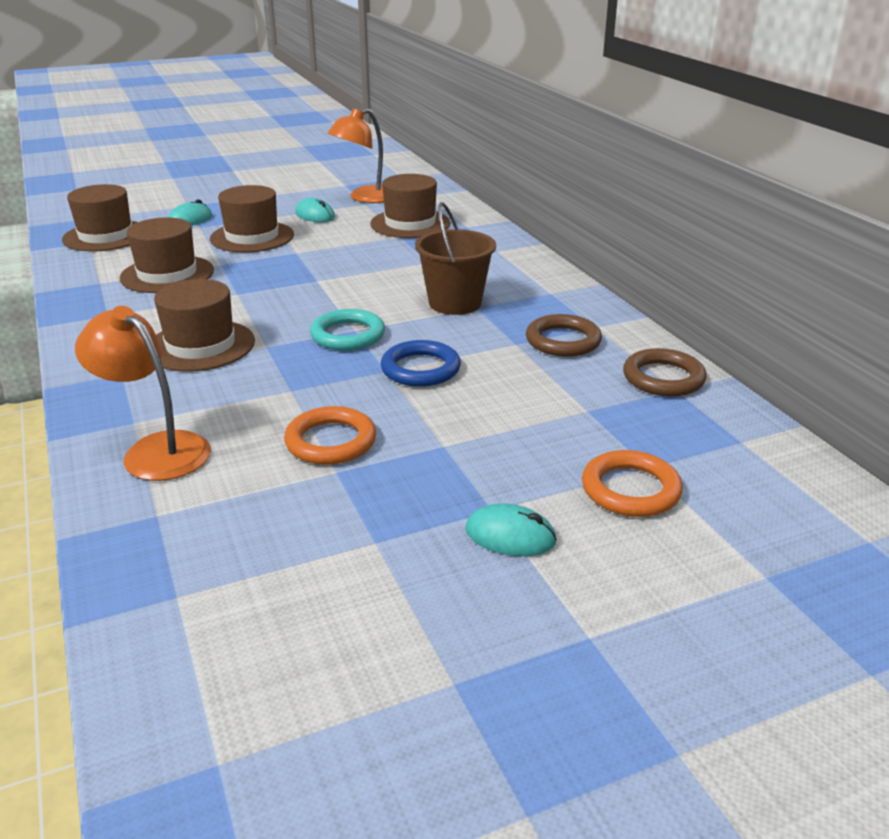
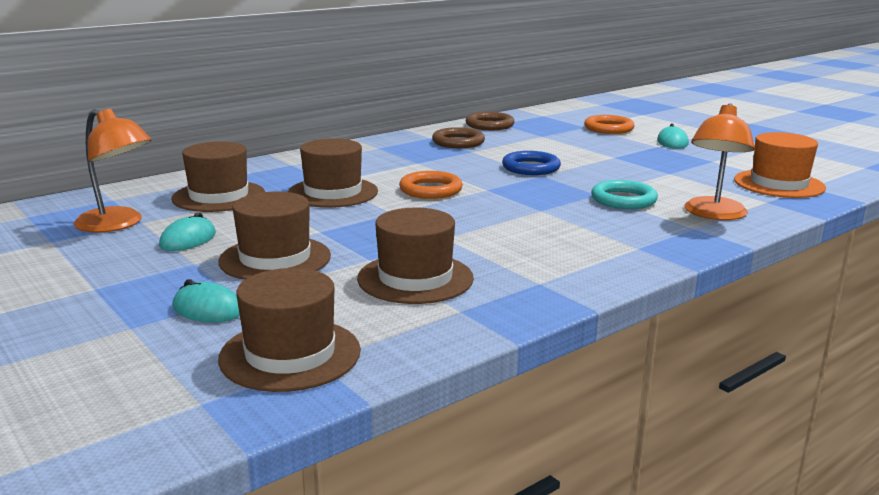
camera: 105 degrees left, 10 degrees down
(200, 345) = (562, 230): brown hat -> brown hat (333, 192)
(213, 564) = (779, 184): none -> orange hat
(331, 441) = (643, 177): orange ring -> orange ring (430, 190)
(348, 335) = (498, 190): turquoise ring -> turquoise ring (623, 200)
(455, 303) = (415, 168): brown bucket -> none

